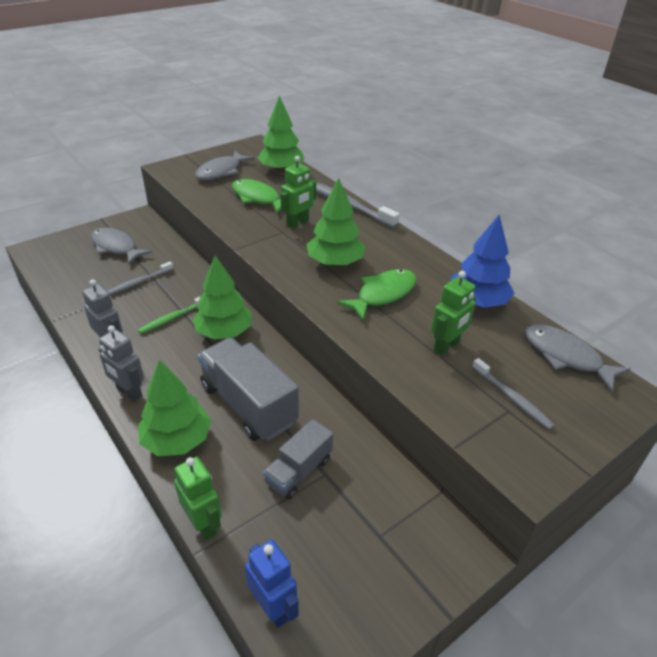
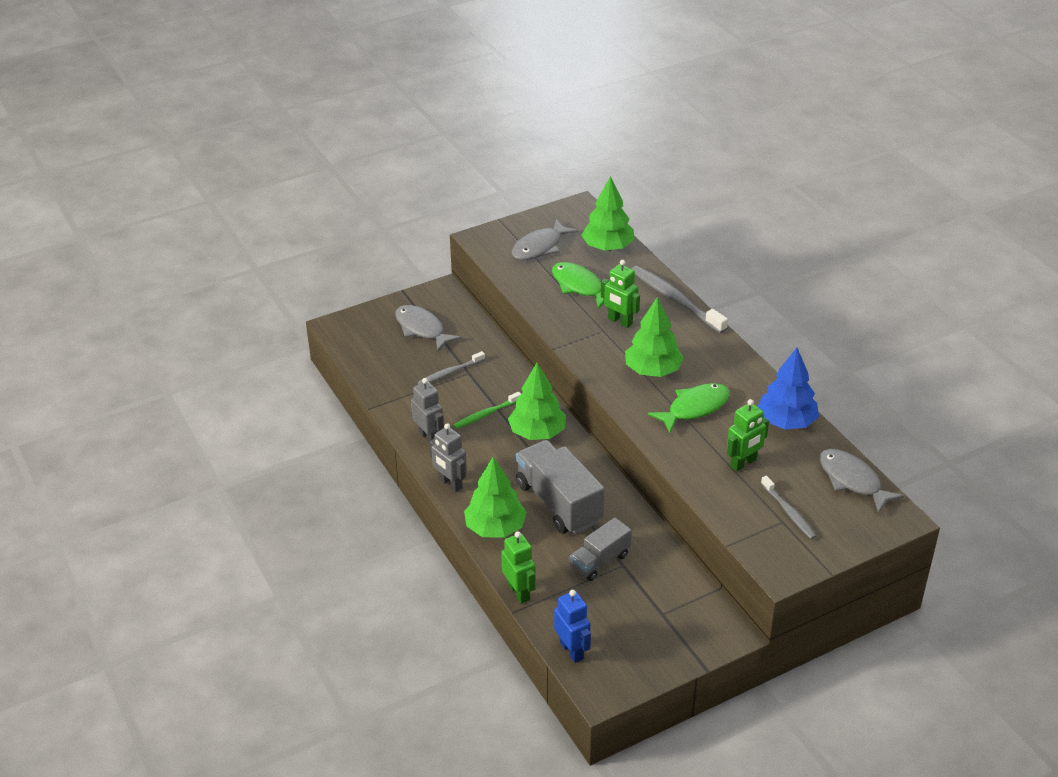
camera: 10 degrees right, 0 degrees up
(298, 223) = (620, 321): green robot -> green robot turned 75 degrees clockwise

